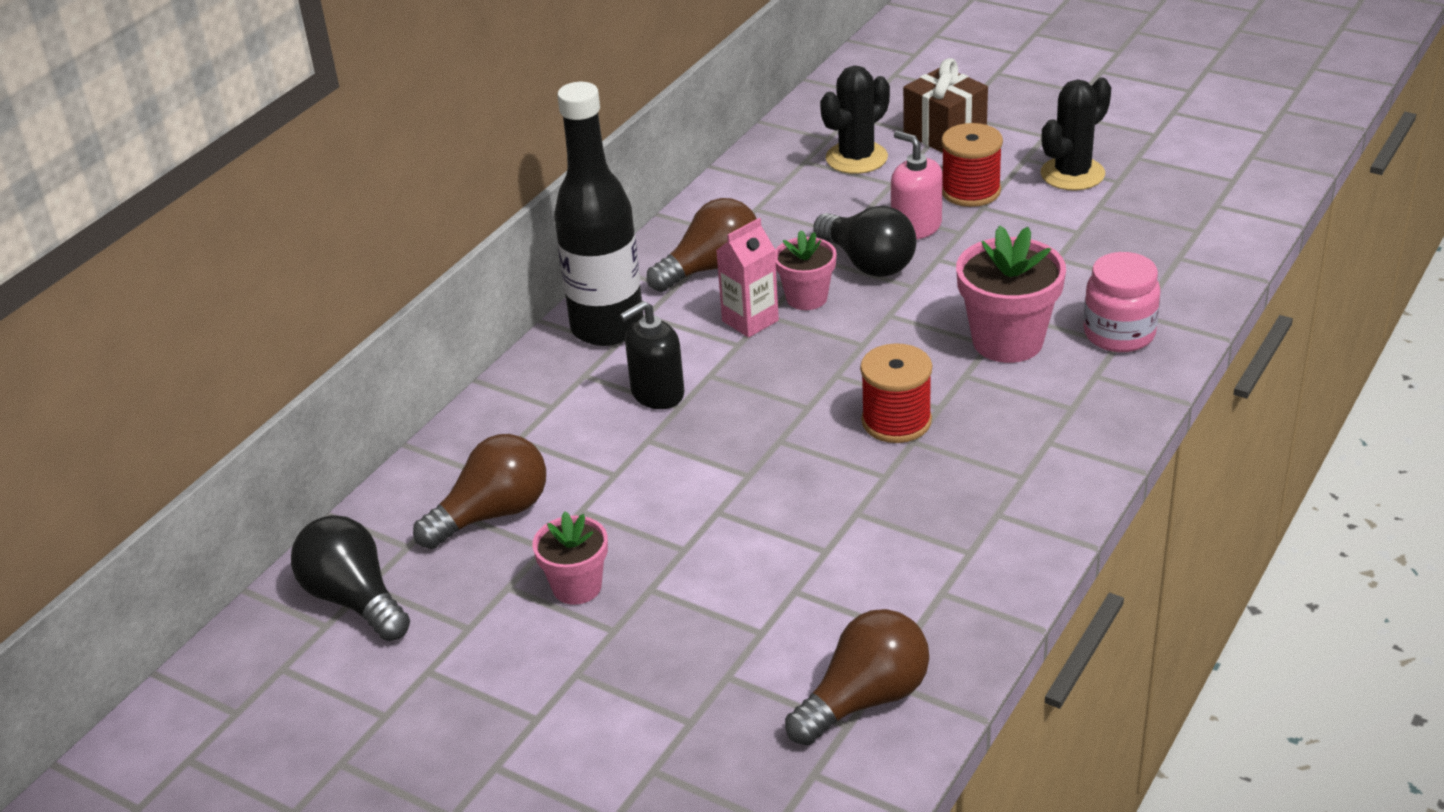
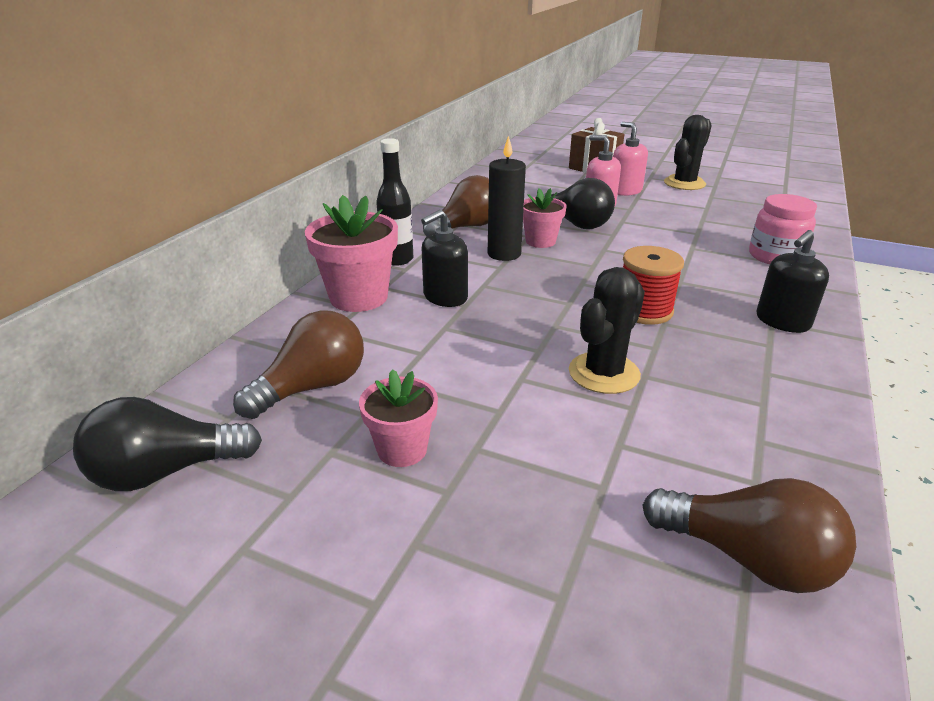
camera: 10 degrees left, 5 degrees down
(354, 599) = (166, 471): black light bulb -> black light bulb turned 60 degrees counterclockwise
(607, 328) = (397, 259): black bottle -> black bottle, size x0.58
(750, 321) = (504, 254): pink carton -> black candle
(856, 158) = (544, 178): black cactus -> black cactus (604, 373)
(864, 699) = (747, 558): brown light bulb -> brown light bulb turned 75 degrees clockwise
(970, 191) = (625, 191): red spool -> pink soap dispenser
(1007, 341) = (698, 262): pink flower pot -> pink flower pot (359, 297)
(1060, 443) = (782, 321): none -> black soap dispenser

